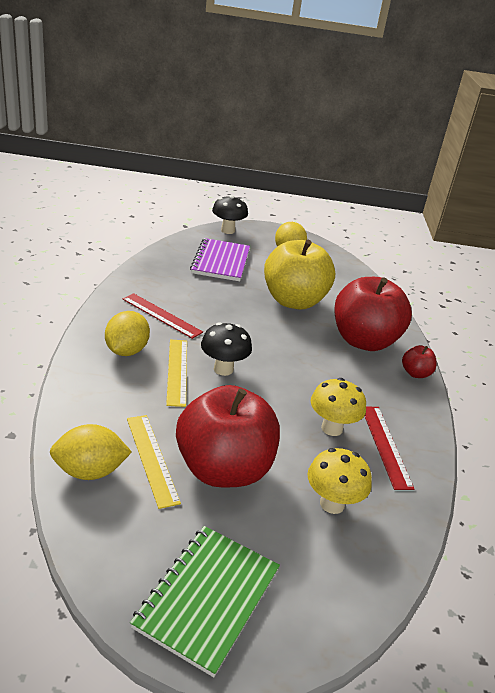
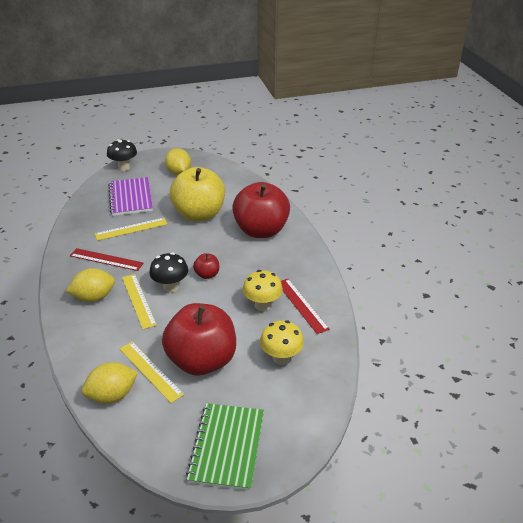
camera: 15 degrees left, 5 degrees up
(126, 351) = (94, 297): yellow lemon -> yellow lemon turned 75 degrees clockwise
(206, 293) = (131, 229): none -> yellow ruler
(415, 373) = (304, 244): red apple -> red apple (207, 274)

